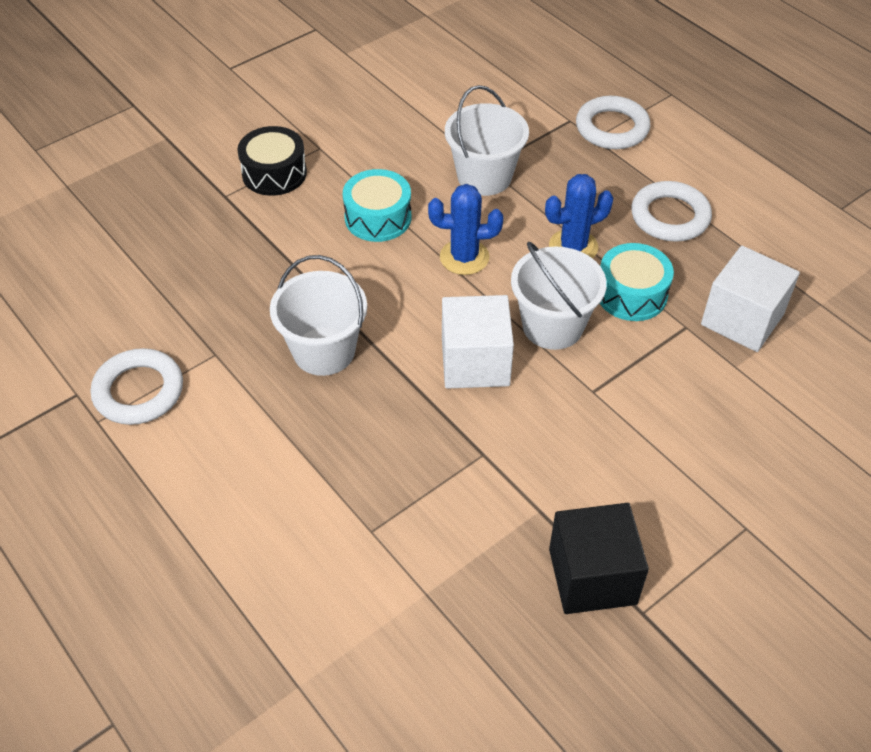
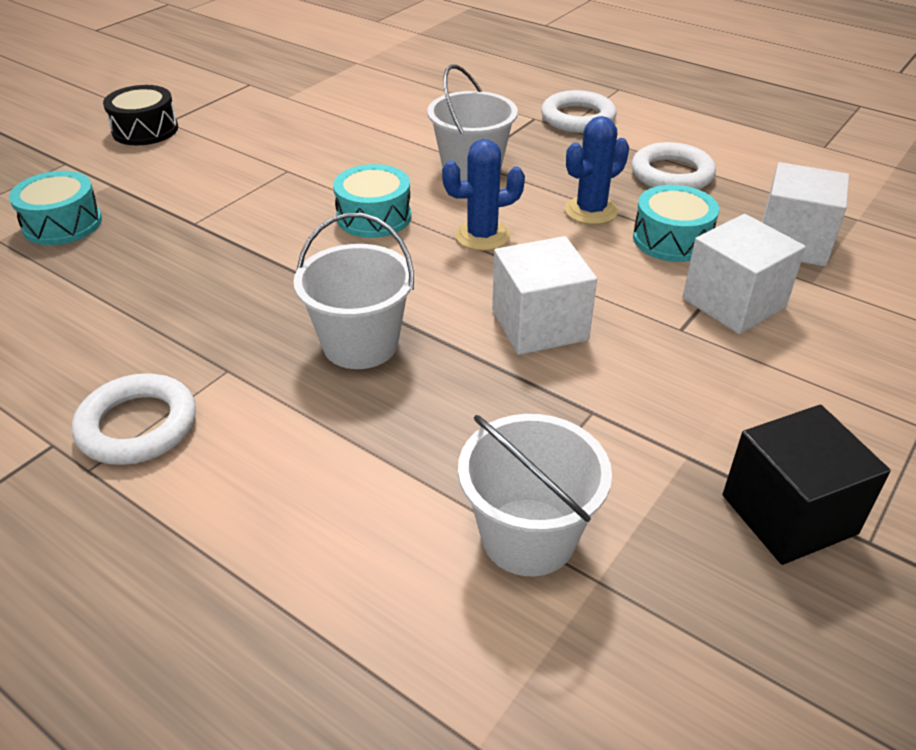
camera: 15 degrees left, 10 degrees down
(119, 177) = (62, 224): none -> turquoise drum
(274, 173) = (244, 197): black drum -> black drum (145, 130)
(552, 326) = (606, 279): white bucket -> white bucket (528, 537)
(652, 374) = (733, 303): none -> white cube

